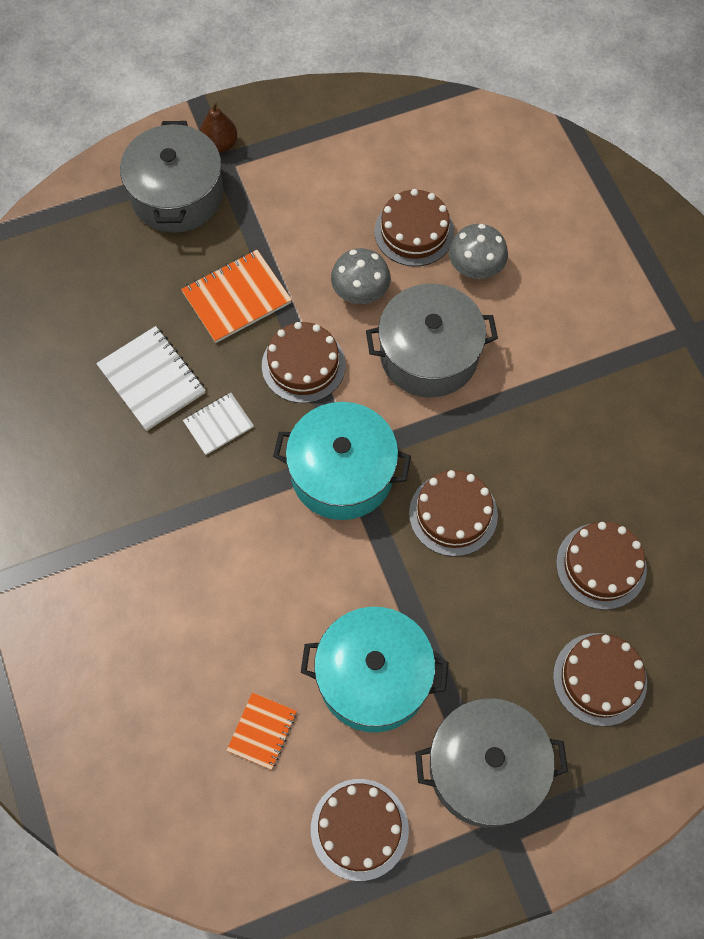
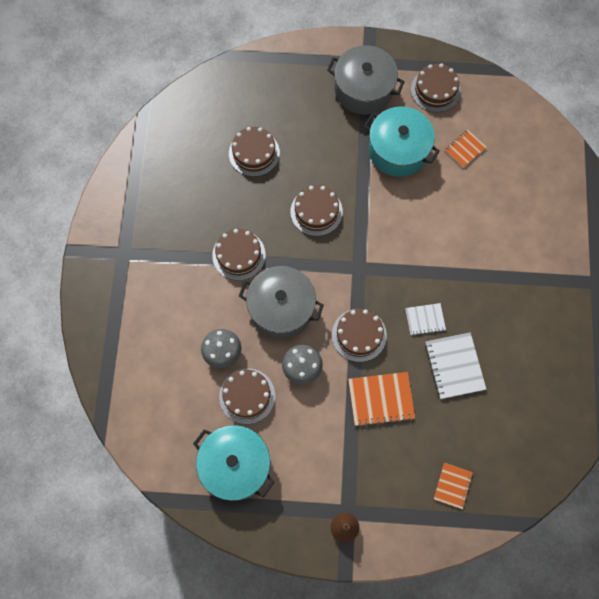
camera: 155 degrees left, 5 degrees up
(101, 238) = (453, 486): none -> orange notebook
(177, 195) = (389, 498): grey pot -> none
(342, 473) = (366, 260): turquoise pot -> turquoise pot (235, 465)
(599, 679) = (287, 103): brown cake -> brown cake (239, 255)

